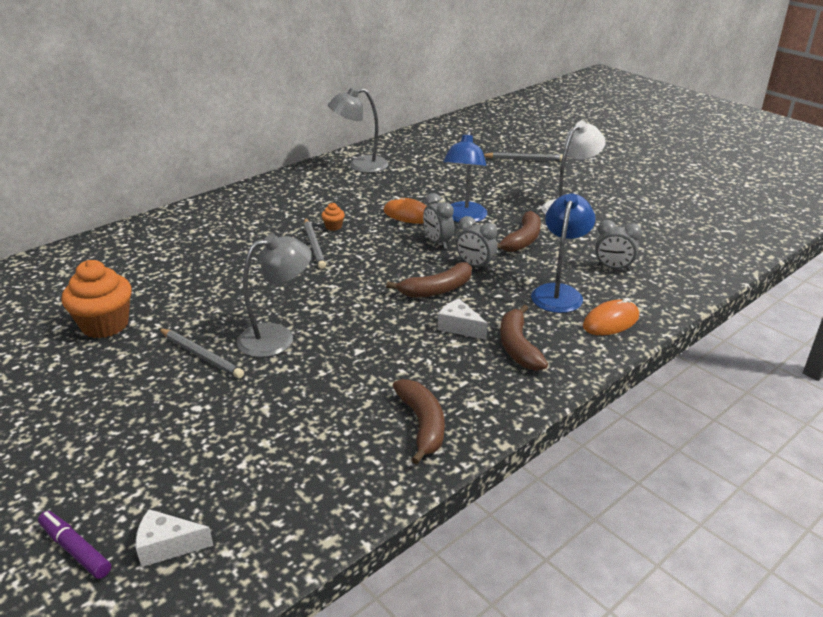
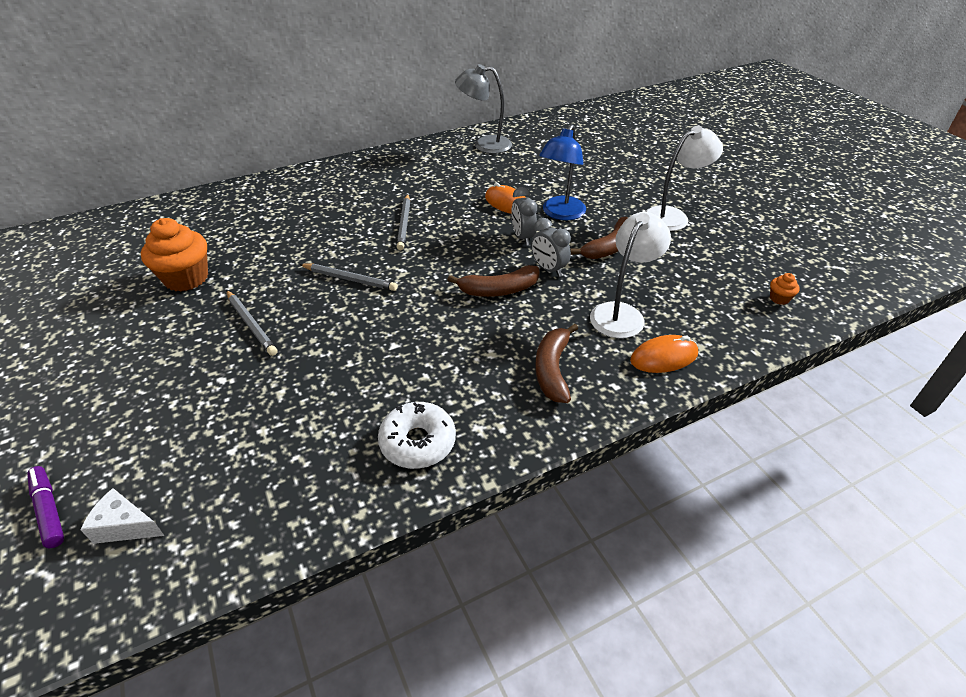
camera: 15 degrees right, 10 degrees up
(277, 337) = (326, 317): grey lamp -> none
(333, 226) = (431, 206): orange cupcake -> orange cupcake (779, 298)
(422, 425) = (418, 442): brown banana -> white donut
(459, 327) = (503, 336): white cheese -> none
(524, 159) = (649, 157): grey pencil -> grey pencil (350, 279)
(559, 292) = (622, 313): blue lamp -> white lamp
(613, 268) = (692, 294): grey clock -> none

